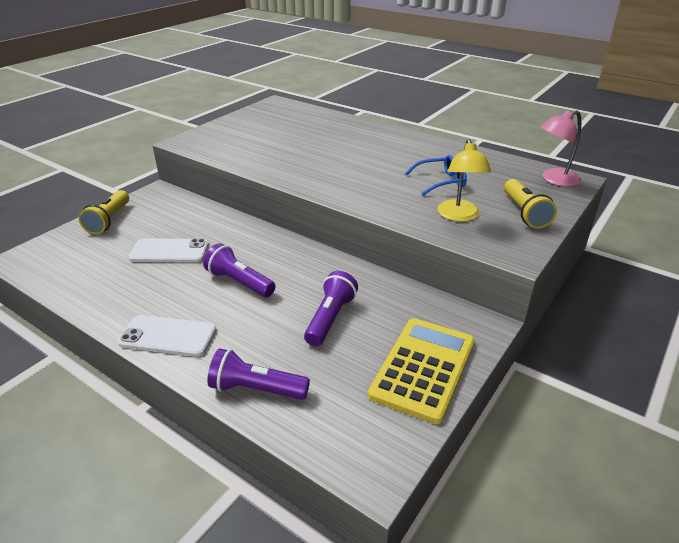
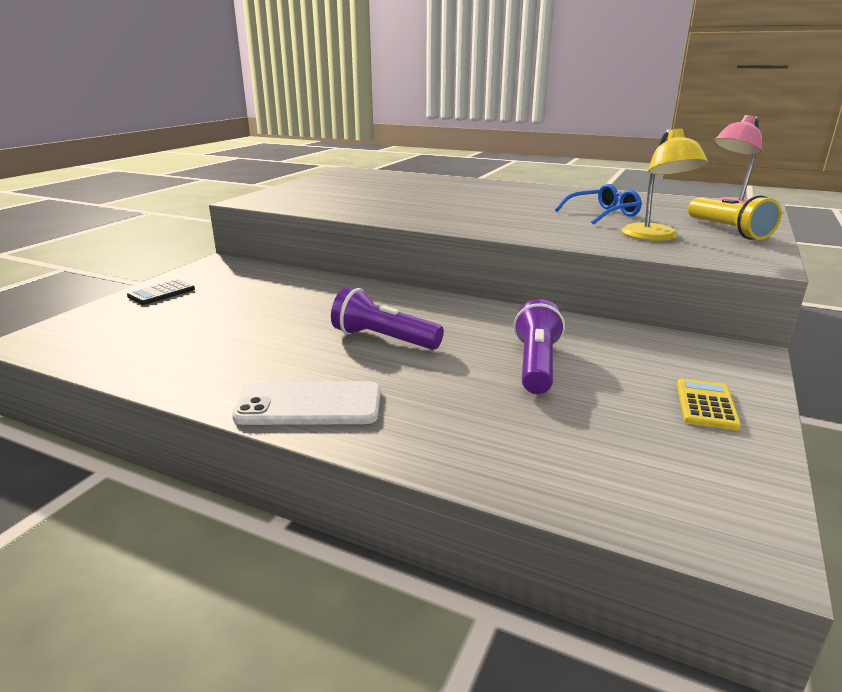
camera: 10 degrees left, 10 degrees down
(109, 220) = (161, 293): yellow flashlight -> black calculator
(169, 251) = (265, 316): white phone -> none
(256, 389) = (485, 453): purple flashlight -> none
(423, 368) = (706, 405): yellow calculator -> yellow calculator, size x0.46

